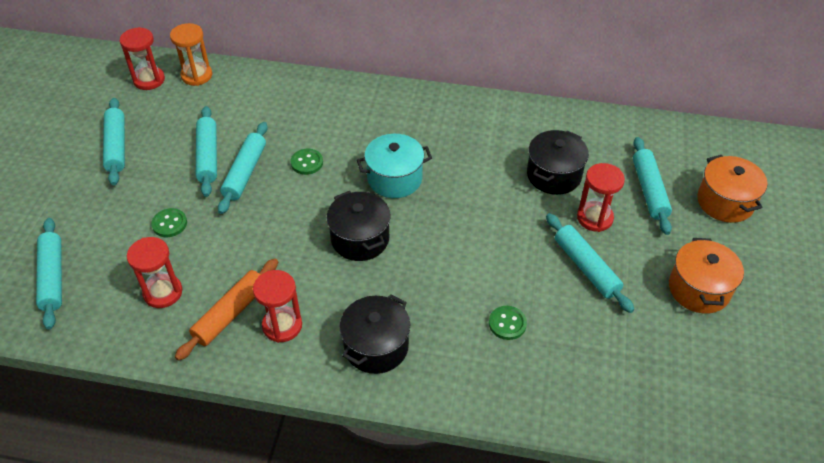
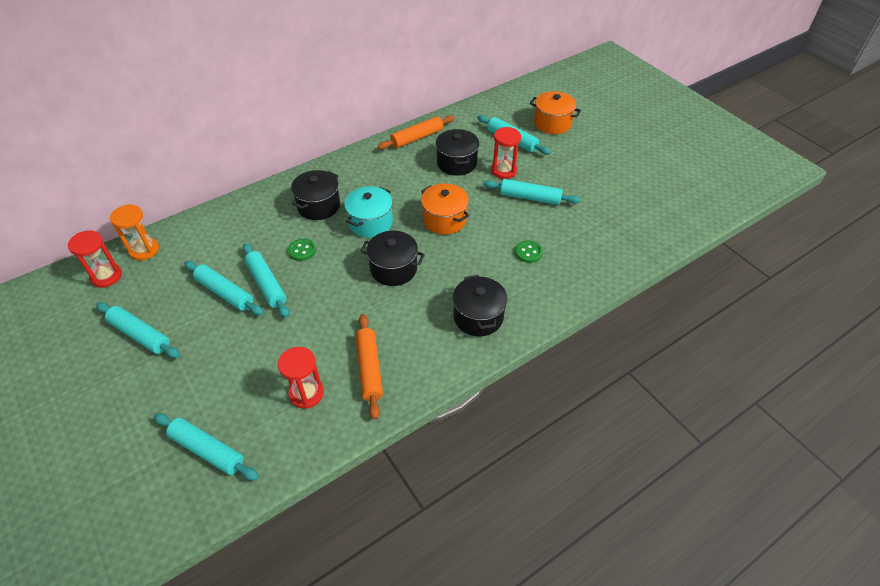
camera: 45 degrees left, 0 degrees up
(169, 224) = (253, 351): green button -> none
(282, 325) = (410, 349): red hourglass -> none
(370, 130) = (318, 206): none -> black pot
(546, 121) = (417, 138): none -> orange rolling pin
(699, 289) = (591, 171): orange pot -> orange pot (444, 220)

